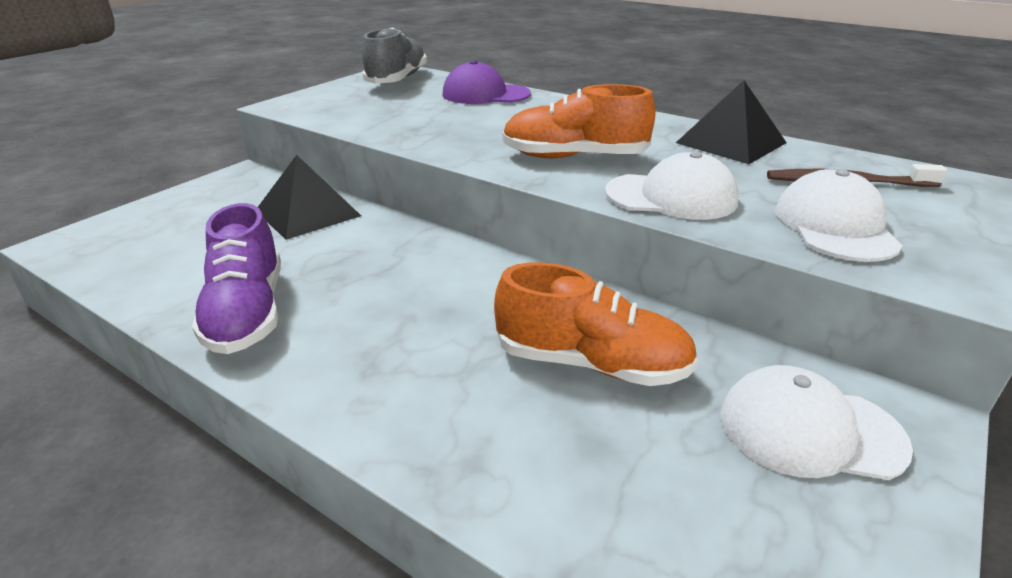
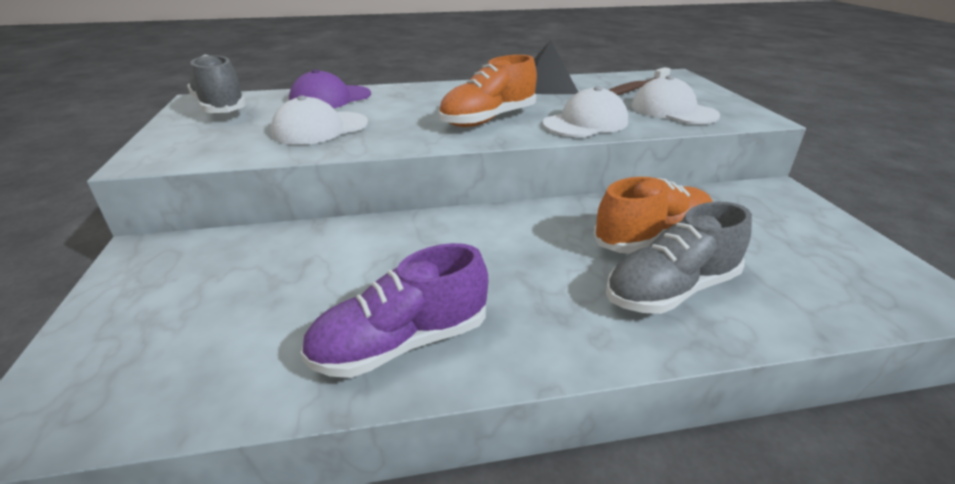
camera: 45 degrees left, 0 degrees up
(247, 313) = (401, 343): purple shoe -> purple shoe turned 120 degrees clockwise
(308, 213) = (290, 249): black pyramid -> none
(503, 416) = (671, 290): none -> grey shoe
(809, 430) = (767, 215): white cap -> white cap (320, 128)

